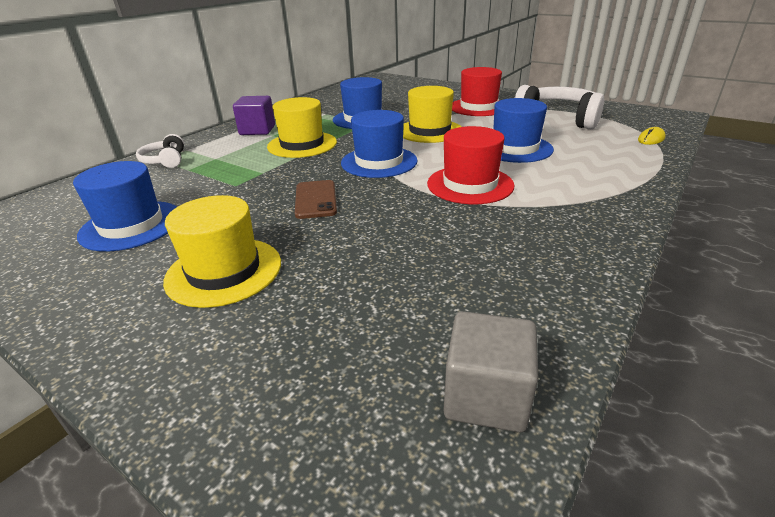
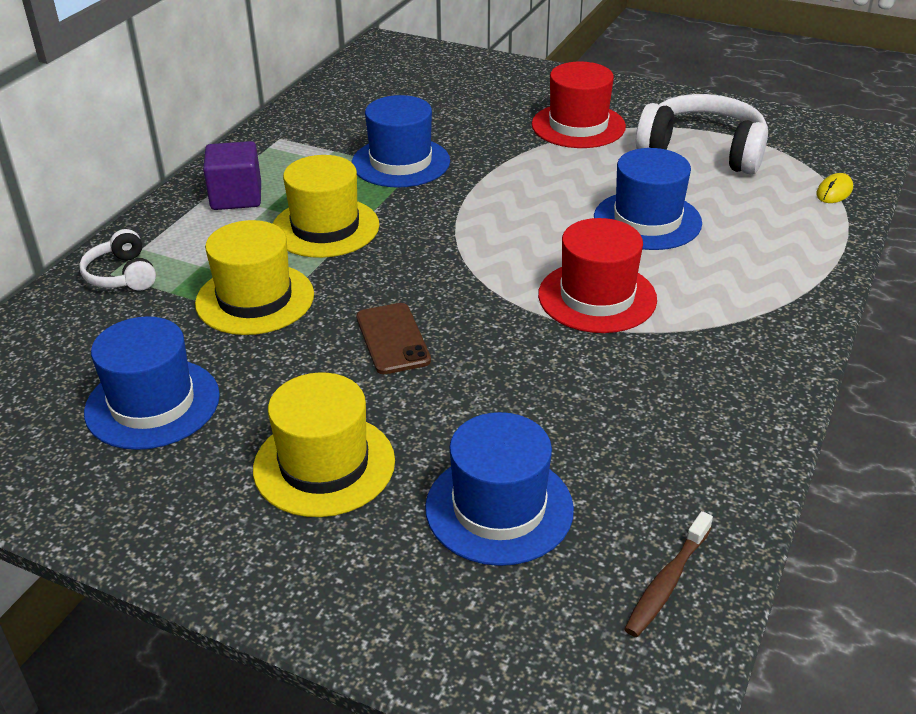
camera: 10 degrees left, 5 degrees up
(379, 162) = (457, 259): blue hat -> blue hat (499, 508)
(429, 131) = (515, 187): yellow hat -> yellow hat (255, 299)
(486, 396) = (666, 582): grey cube -> brown toothbrush

